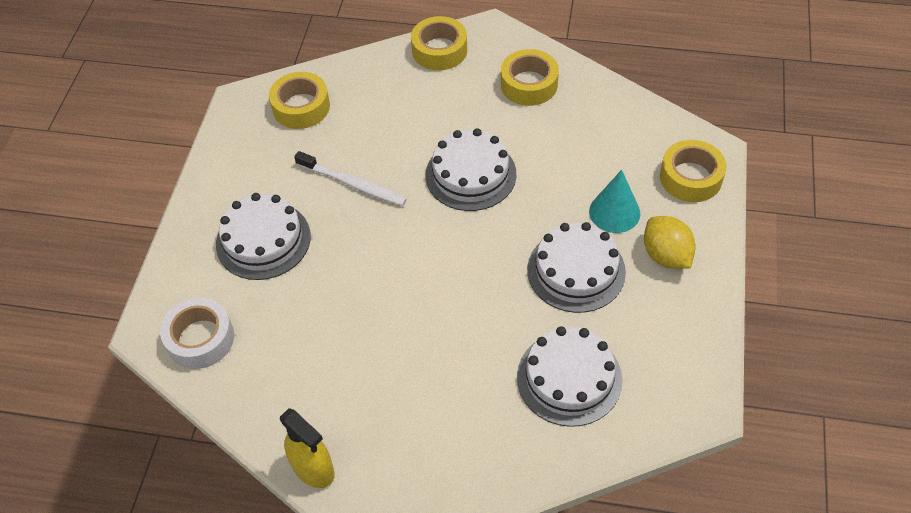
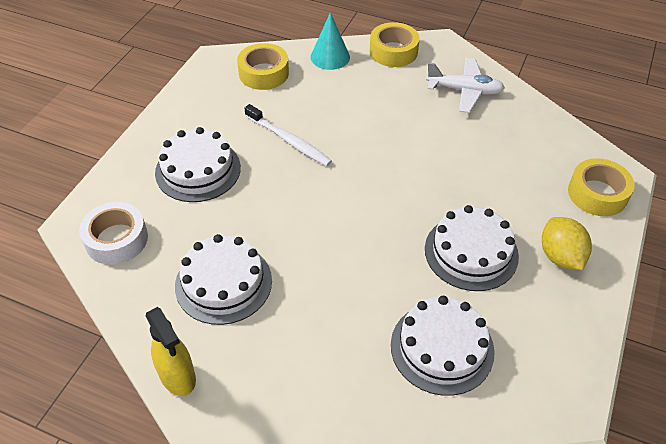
camera: 10 degrees right, 5 degrees down
(470, 174) = (394, 152): white cake -> white cake (223, 283)
(529, 84) = (464, 91): yellow tape -> white plane
(614, 212) = (519, 209): turquoise cone -> turquoise cone (330, 57)

